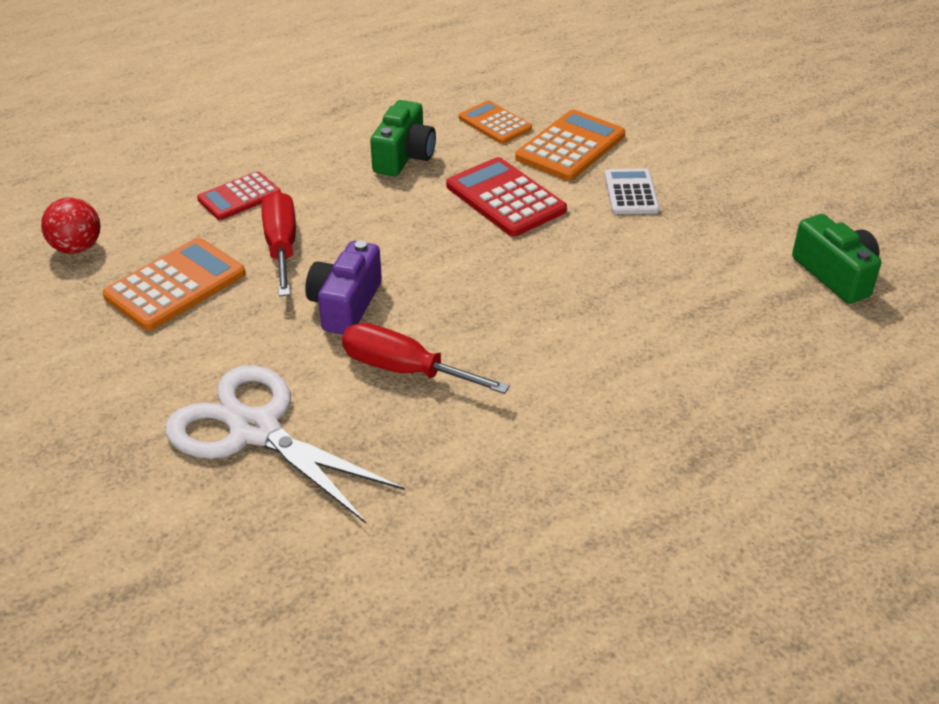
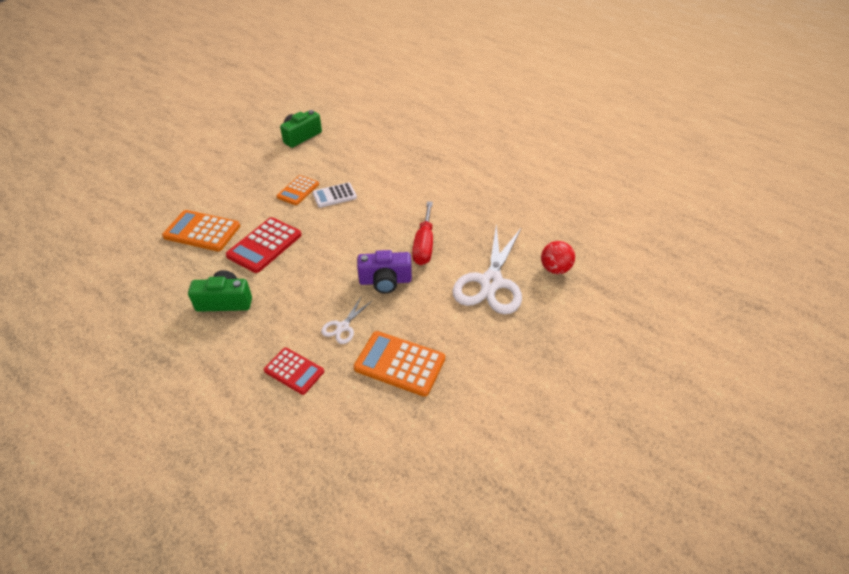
camera: 110 degrees left, 5 degrees up
(77, 248) = (382, 441): red ball -> red ball (555, 269)
(281, 247) = (343, 327): red screwdriver -> white scissors
(495, 123) = (176, 269): orange calculator -> orange calculator (298, 191)
(631, 193) = (248, 201): white calculator -> white calculator (334, 195)

